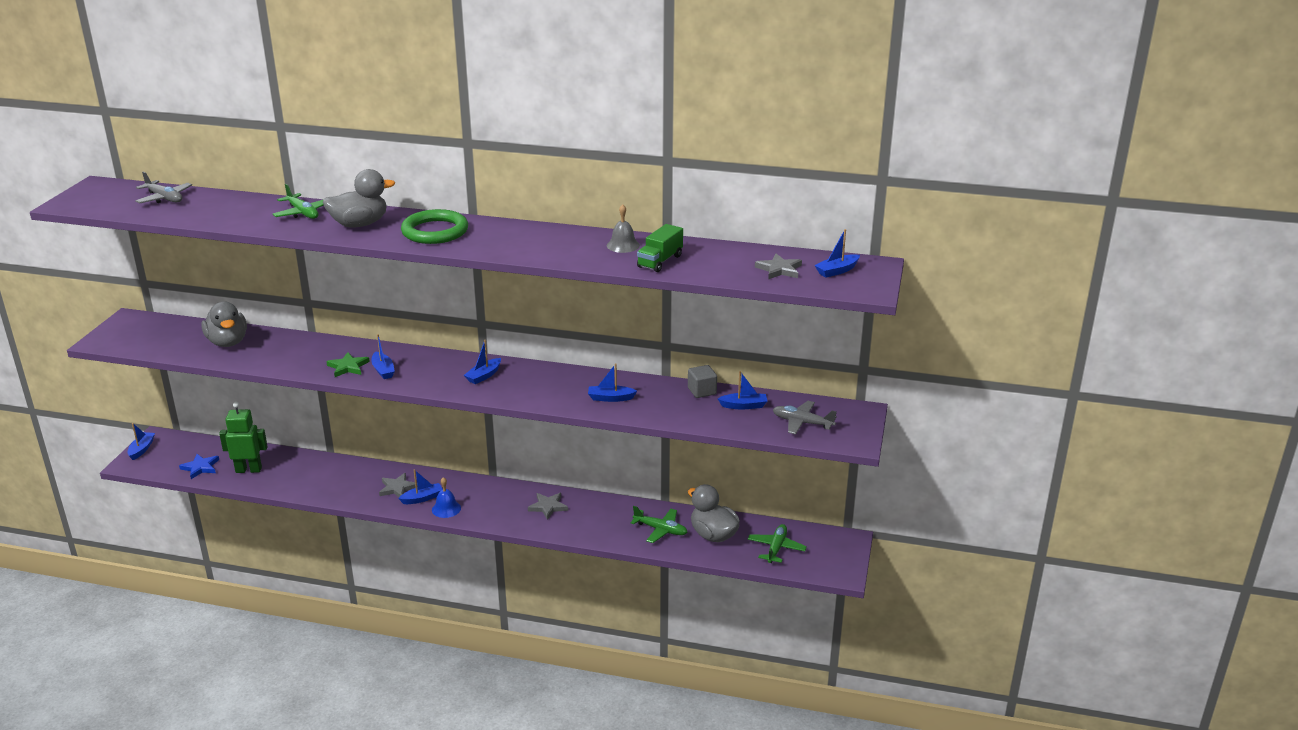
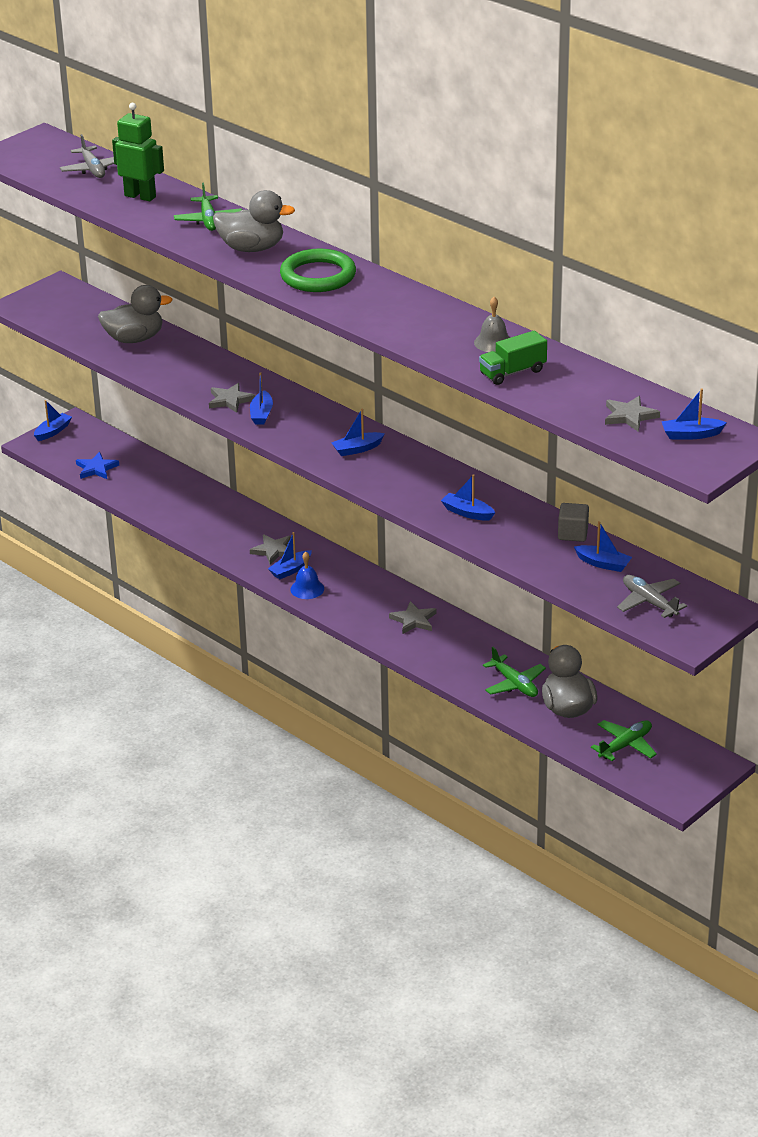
camera: 30 degrees right, 5 degrees up
(228, 342) = (134, 339): grey duck -> grey duck turned 105 degrees counterclockwise
(248, 470) = (140, 485): green robot -> green robot (140, 196)
(348, 367) = (230, 400): green star -> grey star
(422, 498) = (291, 570): blue boat -> blue boat turned 135 degrees clockwise

